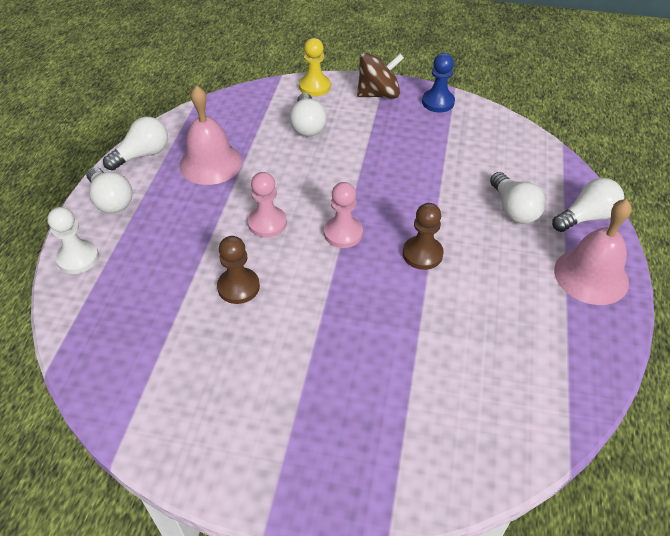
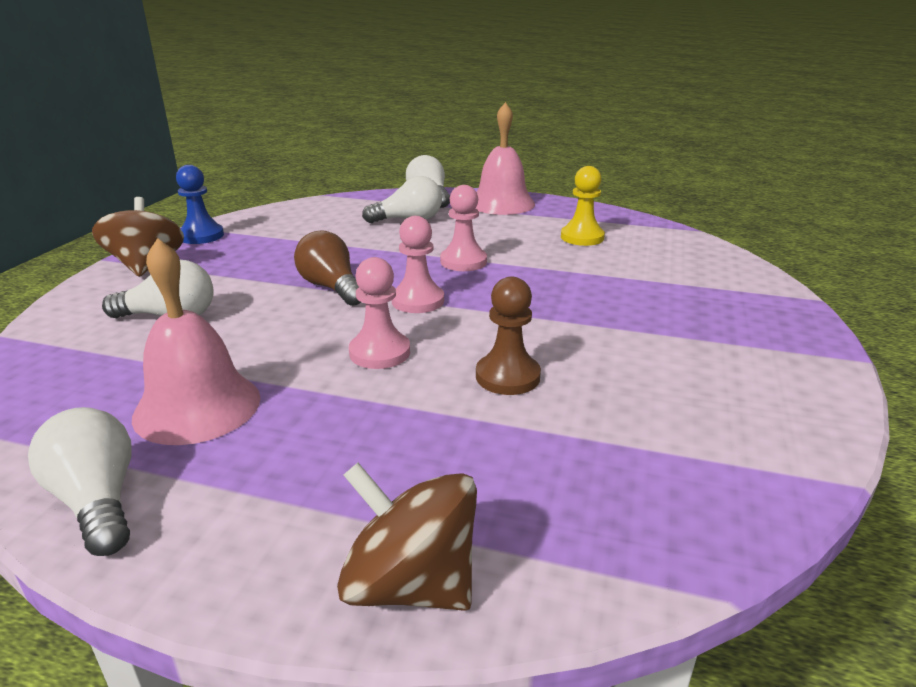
camera: 85 degrees left, 20 degrees down
(78, 258) = (410, 583): white pawn -> brown spinning top
(111, 200) = (233, 543): white light bulb -> none
(314, 87) = (73, 308): yellow pawn -> yellow pawn (582, 237)
(358, 185) = (331, 287): none -> brown light bulb
(422, 254) = (463, 262): brown pawn -> pink pawn

